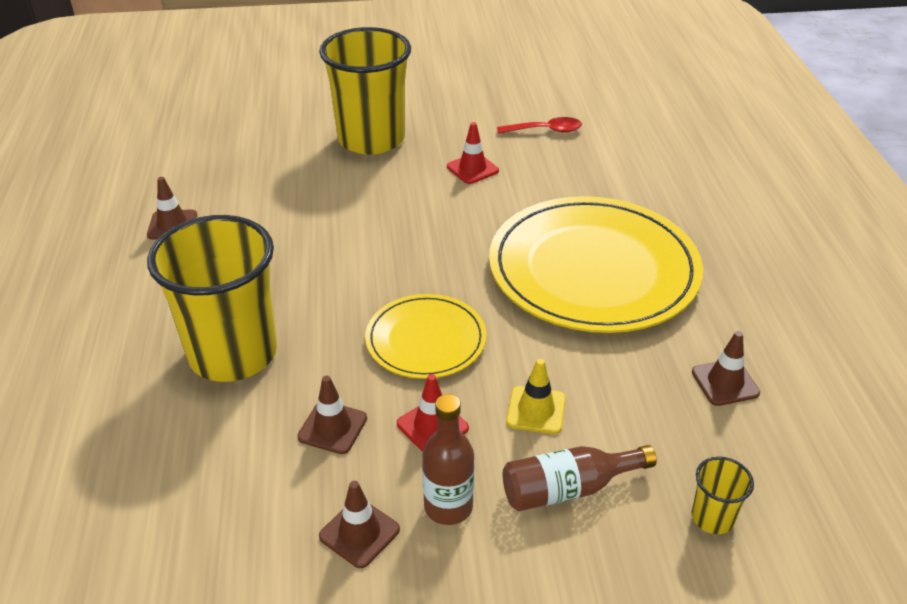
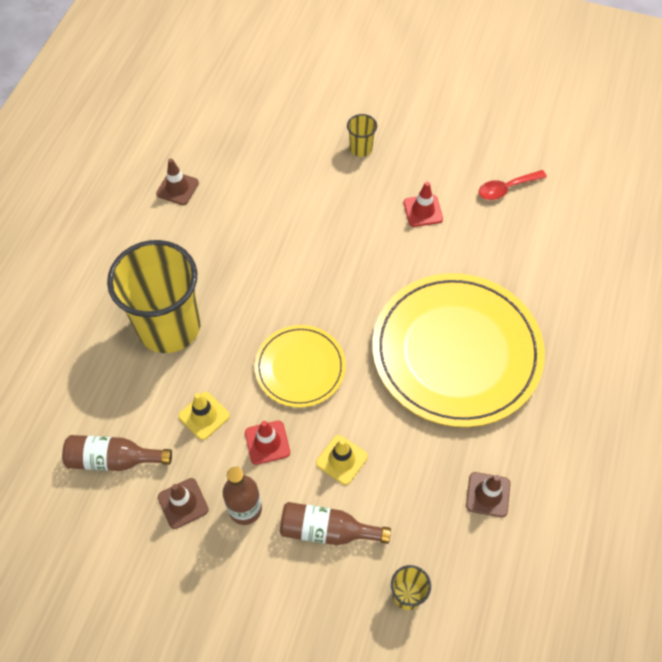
camera: 25 degrees right, 20 degrees up
(230, 520) = (113, 459): none -> brown bottle
(332, 427) = (204, 416): brown traffic cone -> yellow traffic cone
(371, 139) = (361, 148): yellow cup -> yellow cup, size x0.41
(545, 130) = (506, 188): red spoon -> red spoon turned 135 degrees clockwise

